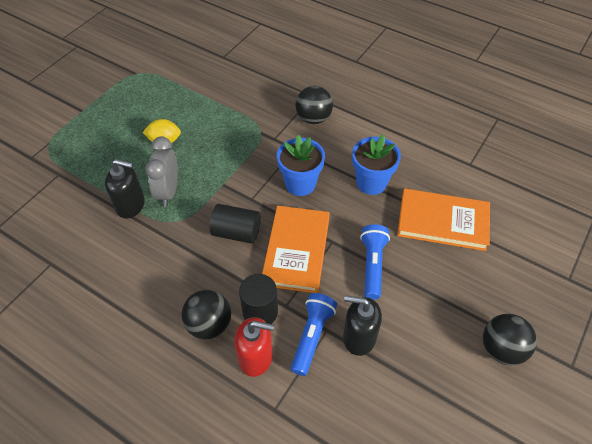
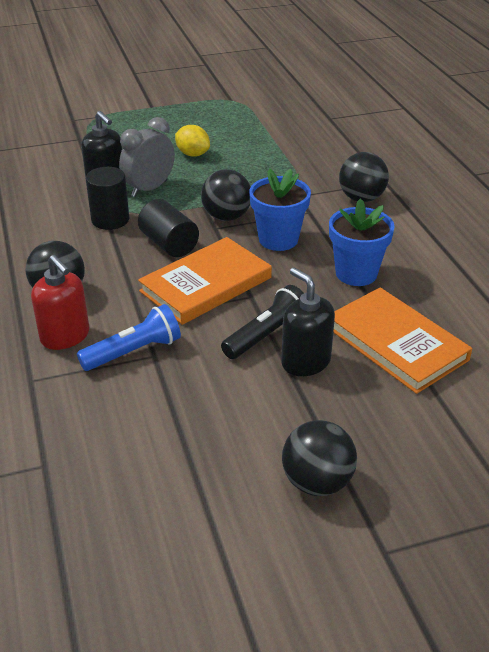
camera: 40 degrees right, 15 degrees down
(248, 185) = (226, 217): none -> black ball
(260, 312) = (113, 308): black cylinder -> black cylinder (110, 220)
(359, 337) = (176, 379): black soap dispenser -> black soap dispenser (305, 362)
(372, 265) = (267, 335): blue flashlight -> black flashlight

